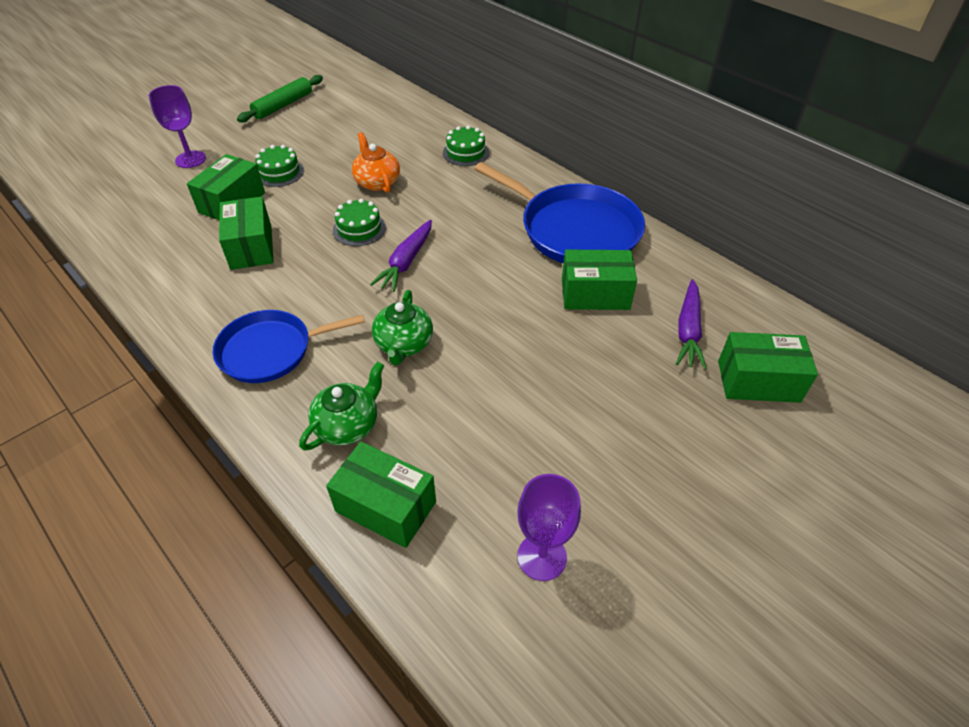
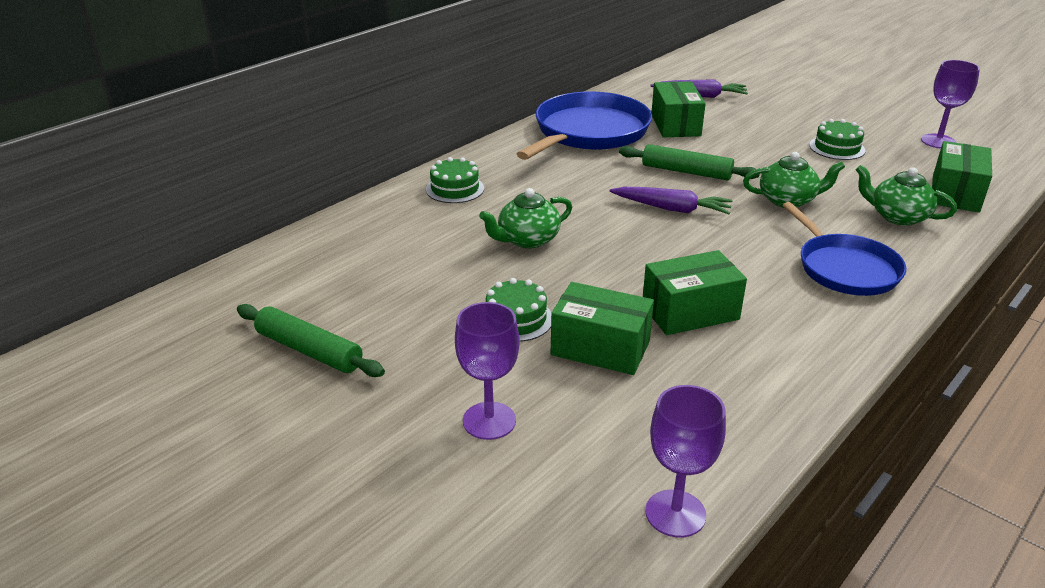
camera: 95 degrees left, 15 degrees down
(83, 213) = (675, 513): none -> purple goblet
(359, 229) = (626, 241): green cake -> green cake (837, 148)
(377, 182) = (527, 240): orange teapot -> green teapot
(478, 283) = (686, 172): none -> green rolling pin
(758, 381) = (738, 79): green box -> none

